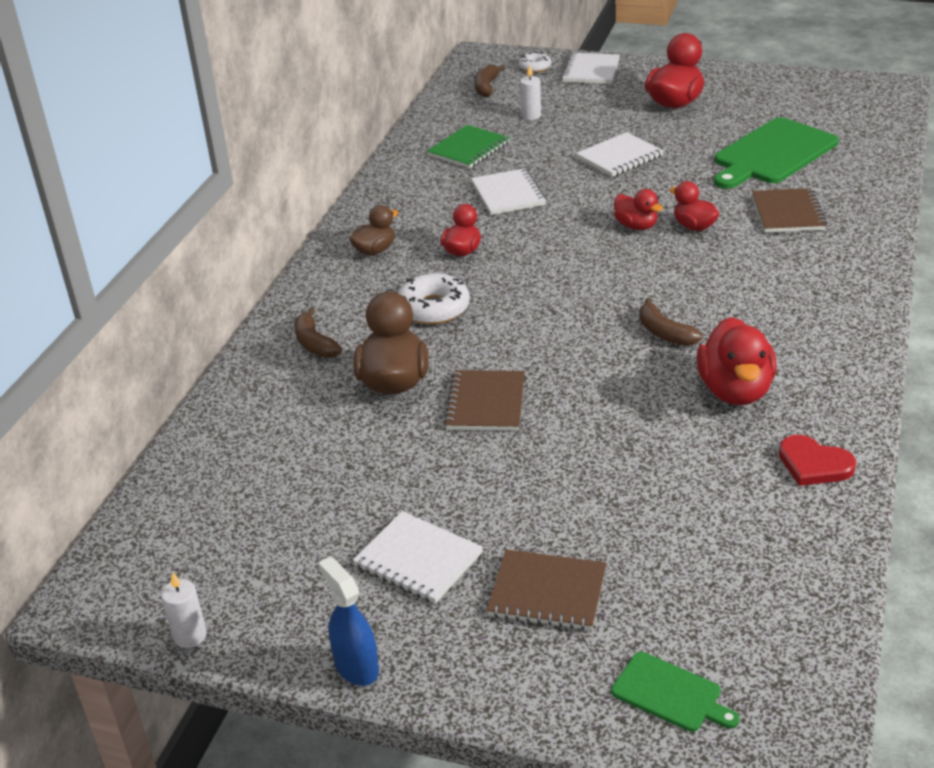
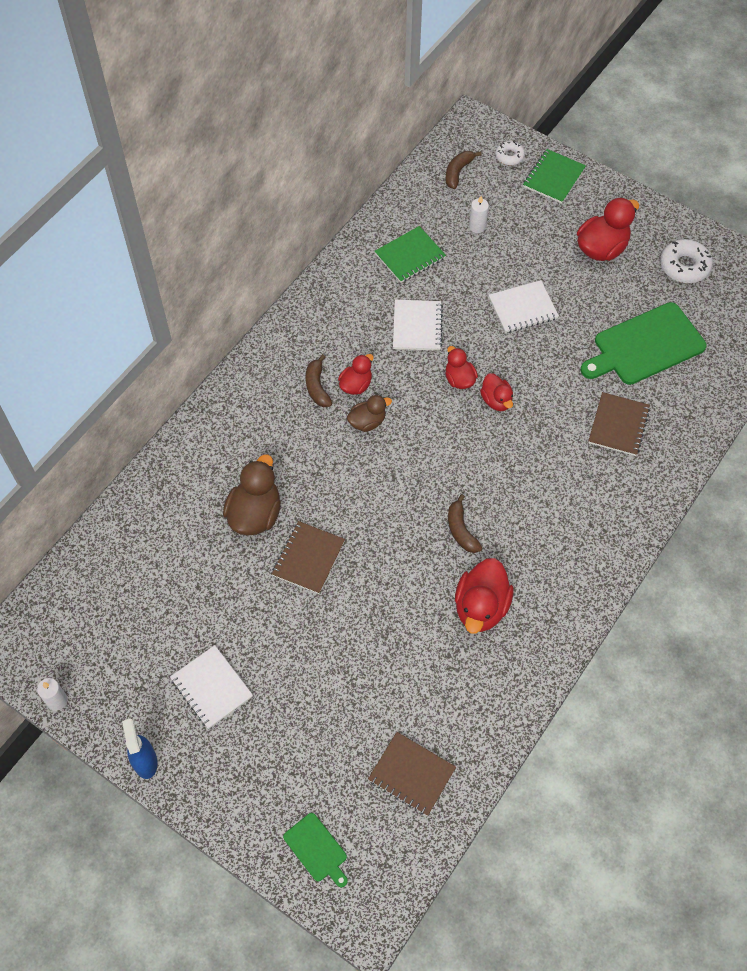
camera: 15 degrees right, 25 degrees up
(314, 343) = (215, 454): brown banana -> brown banana (317, 387)
(375, 250) = (293, 362): brown duck -> brown duck (367, 422)
(433, 308) = (310, 444): white donut -> white donut (684, 266)
(547, 593) = (279, 744): brown notebook -> brown notebook (411, 774)
(591, 71) = (553, 177): white notebook -> green notebook
(694, 226) = (539, 416): red duck -> red duck (459, 379)
(814, 464) = (498, 696): red heart -> none

